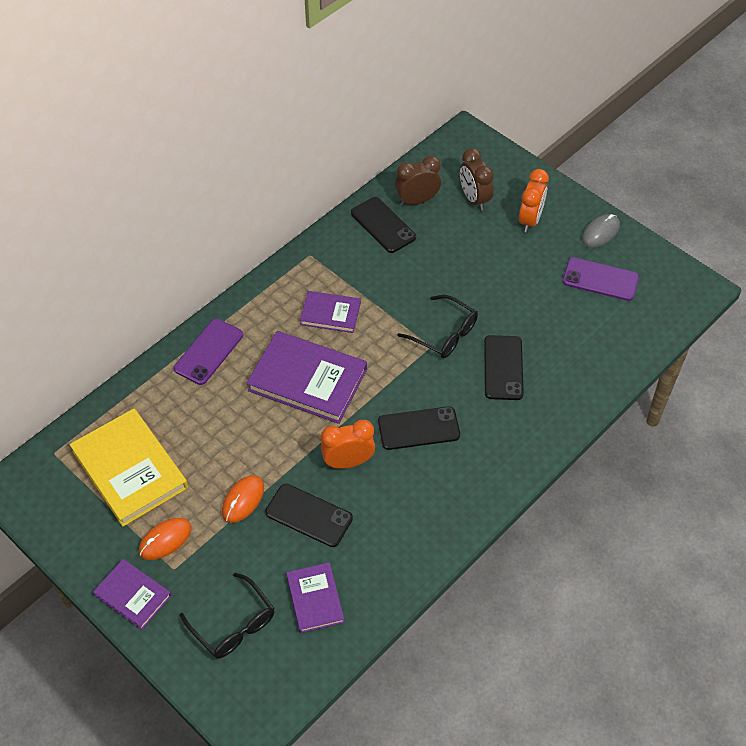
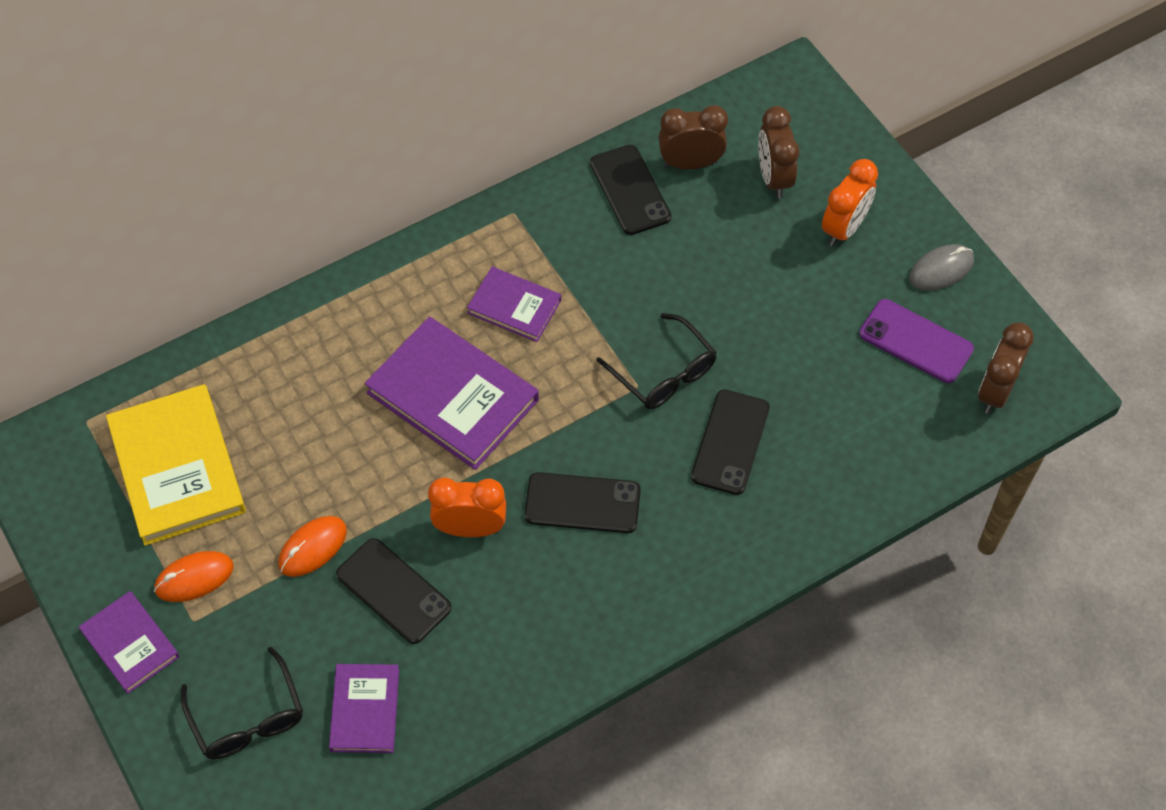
camera: 15 degrees right, 5 degrees up
(209, 352) = (331, 324): purple phone -> none
(661, 299) = (995, 391): none -> brown clock

